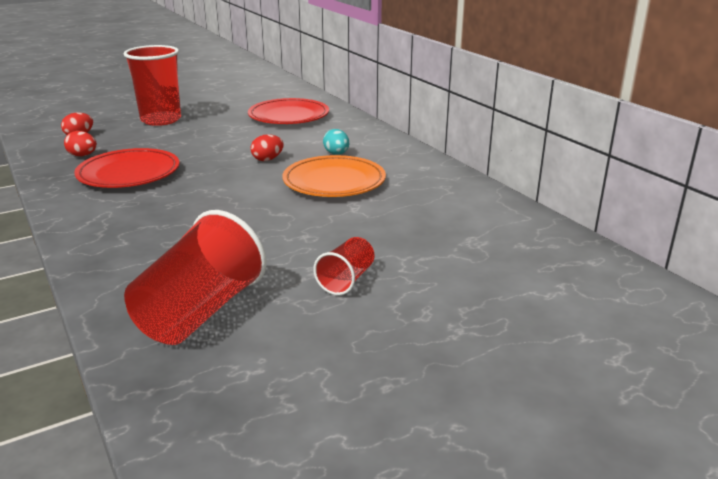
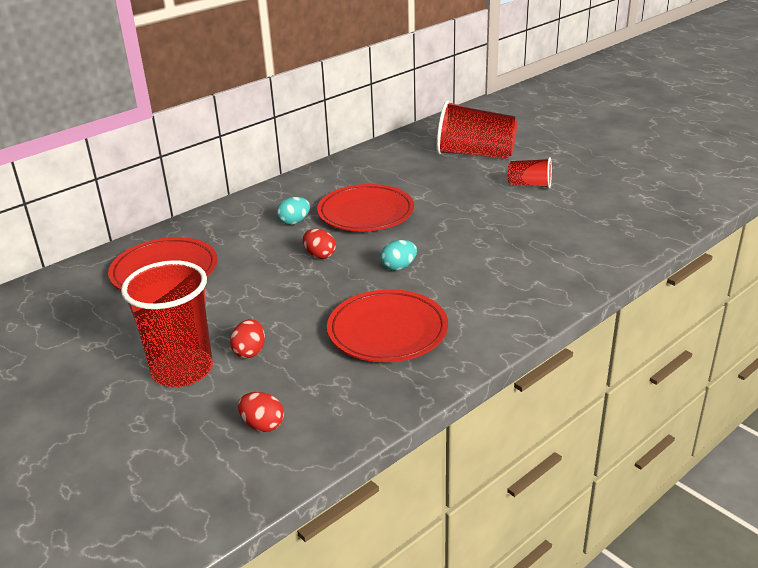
camera: 100 degrees left, 5 degrees up
(83, 155) = (342, 388): red egg -> red egg (250, 351)
(200, 312) = (604, 223): red cup -> red cup (475, 154)
(218, 186) = (399, 267): none -> turquoise egg
(334, 181) = (366, 213): orange plate -> red plate

